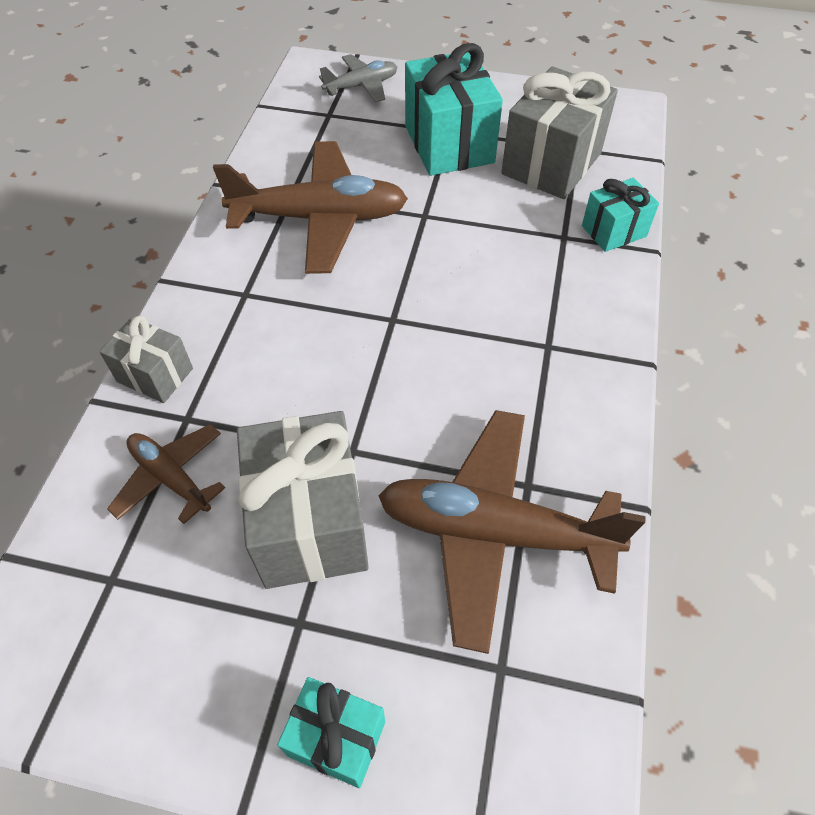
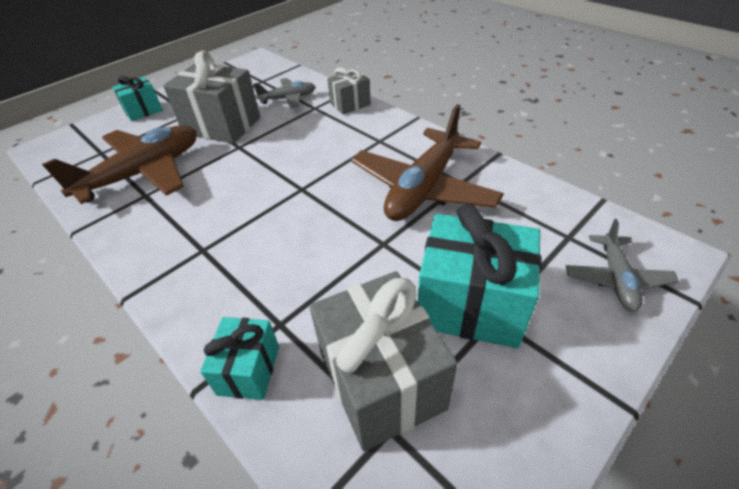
camera: 125 degrees right, 10 degrees down
(171, 478) = (288, 99): brown plane -> grey plane

